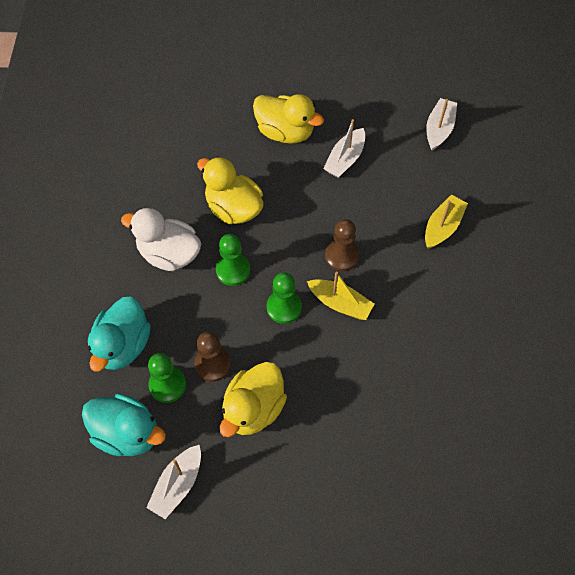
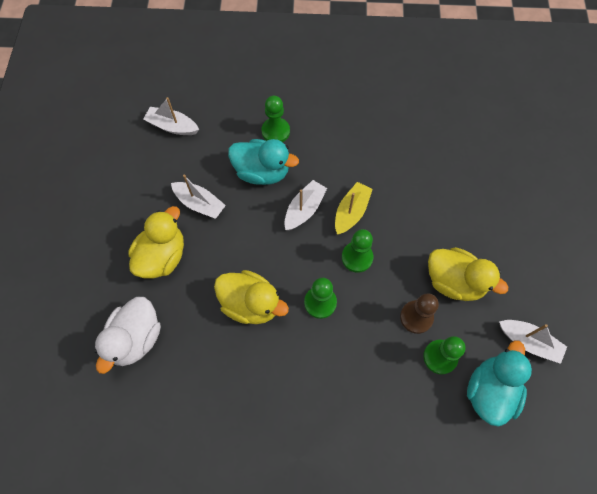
camera: 90 degrees left, 5 degrees up
(123, 345) = (404, 403): turquoise duck -> turquoise duck (262, 172)
(169, 254) = (302, 365): white duck -> white duck (136, 338)
(233, 208) = (251, 304): yellow duck -> yellow duck turned 105 degrees counterclockwise
(341, 256) = (304, 209): brown pawn -> white boat
(442, 227) = (275, 131): yellow boat -> green pawn

